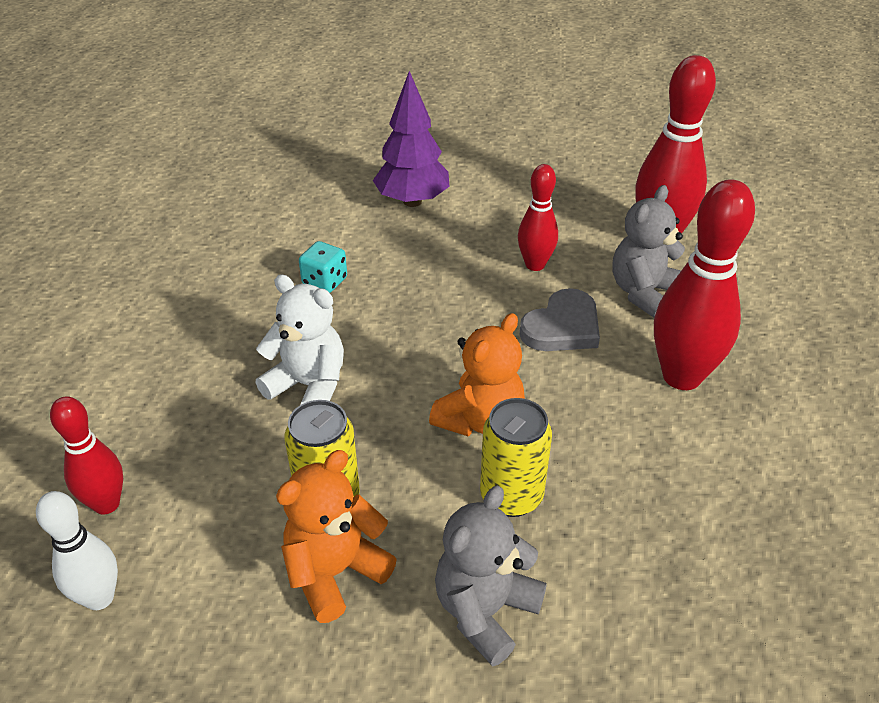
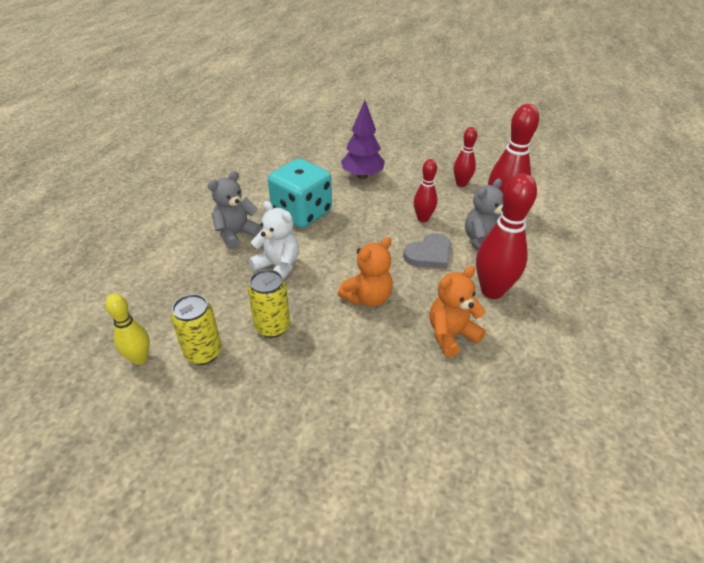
camera: 10 degrees right, 0 degrees up
(99, 597) = (140, 358): white bowling pin -> yellow bowling pin
(106, 504) = (156, 312): red bowling pin -> red bowling pin (461, 184)
(325, 281) = (302, 213): turquoise dice -> turquoise dice, size x2.31
(335, 572) = (265, 366): orange teddy bear -> orange teddy bear (451, 335)
(485, 611) = (342, 399): grey teddy bear -> grey teddy bear (236, 234)
(511, 496) = (374, 341): yellow can -> yellow can (203, 353)

